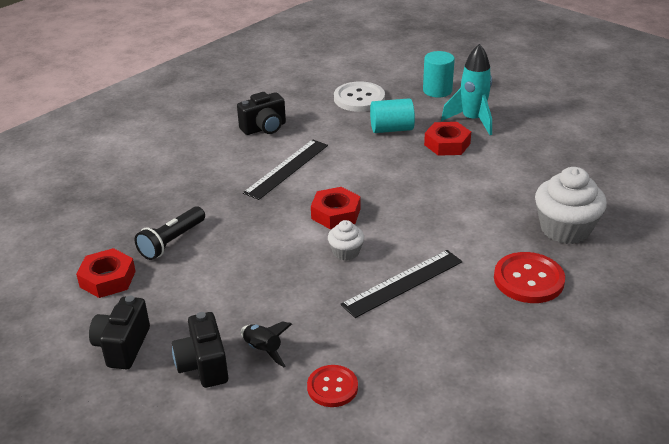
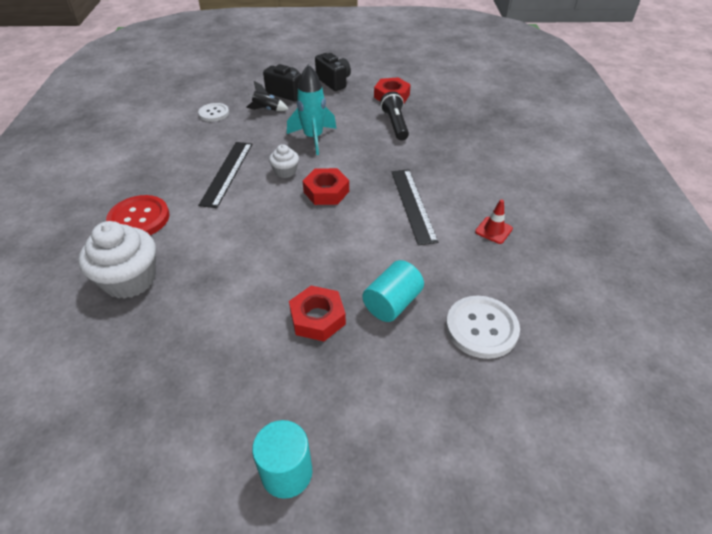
camera: 135 degrees right, 10 degrees up
(264, 128) = (493, 230): black camera -> red traffic cone
(332, 387) = (214, 113): red button -> white button
(437, 90) = (423, 411): turquoise cylinder -> turquoise cylinder (287, 472)
(472, 120) = (327, 378): turquoise rocket -> turquoise rocket (313, 138)

